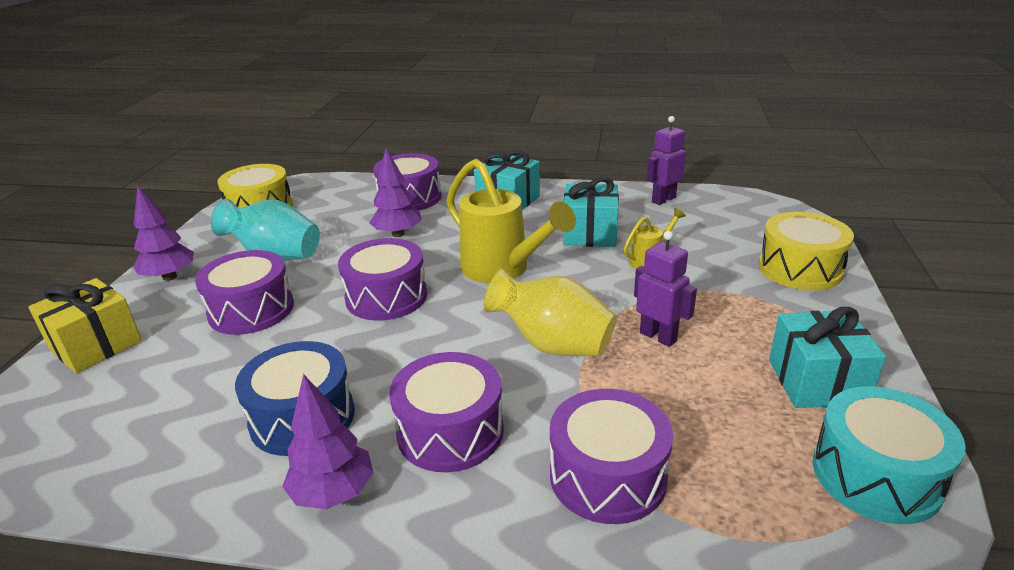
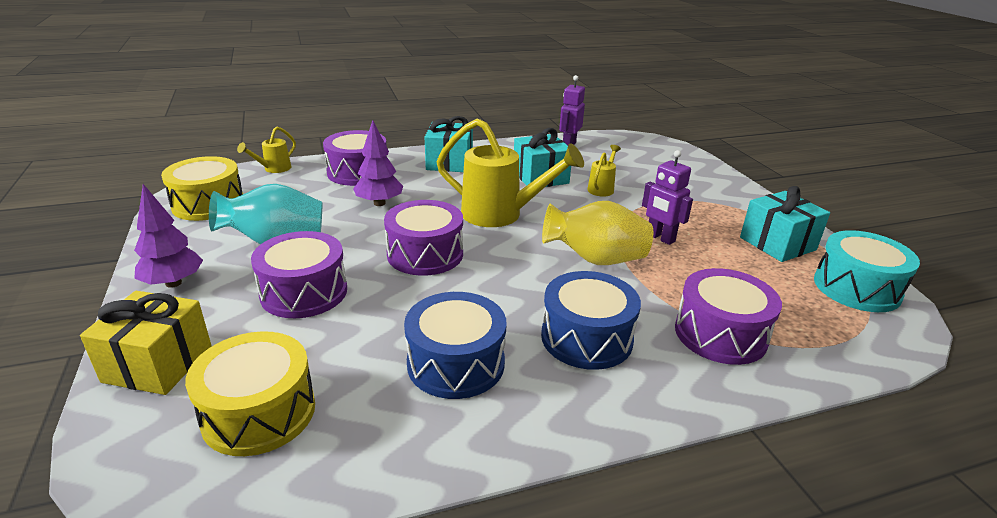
camera: 30 degrees left, 0 degrees up
(333, 493) = (545, 409): purple tree -> none
(342, 183) = (274, 169): none -> yellow watering can
(450, 431) = (586, 338): purple drum -> blue drum
(658, 336) = (660, 238): purple robot -> purple robot turned 150 degrees counterclockwise
(800, 268) = (701, 177): yellow drum -> yellow drum (259, 412)

